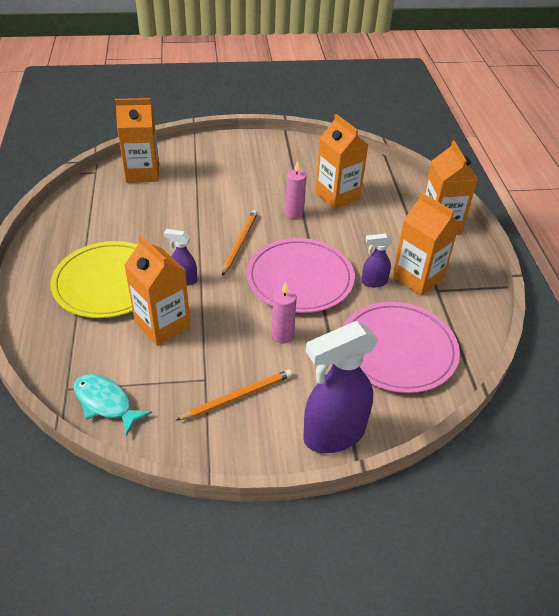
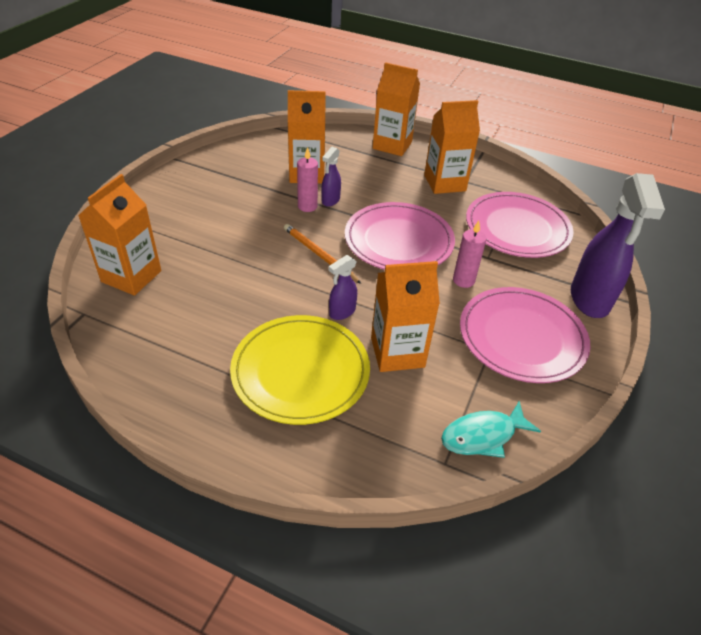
camera: 60 degrees left, 0 degrees up
(238, 396) = (522, 337): orange pencil -> pink plate
(373, 282) = (433, 205): purple spray bottle -> purple spray bottle (330, 200)

